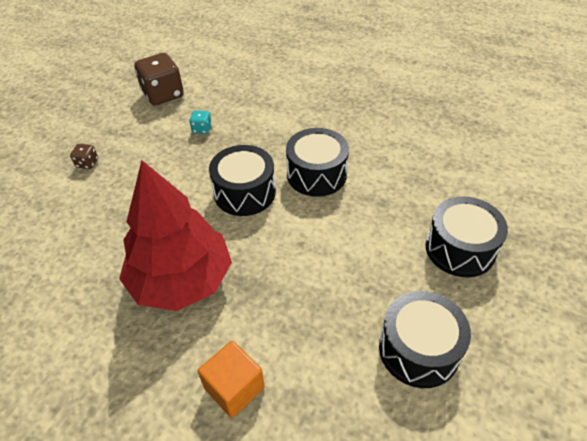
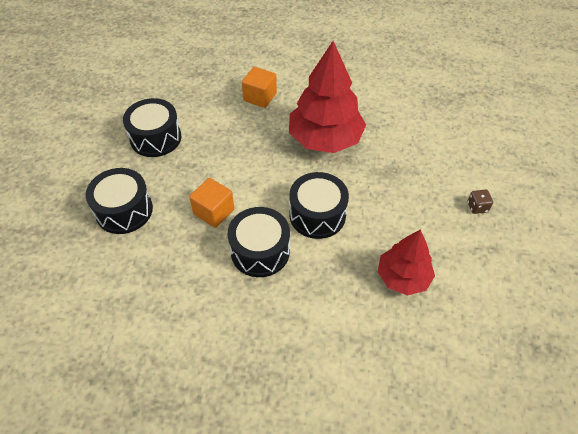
camera: 160 degrees right, 5 degrees up
(163, 95) = (485, 319): brown dice -> none
(202, 129) = (403, 277): turquoise dice -> red tree
(354, 222) = (214, 211): none -> orange cube

